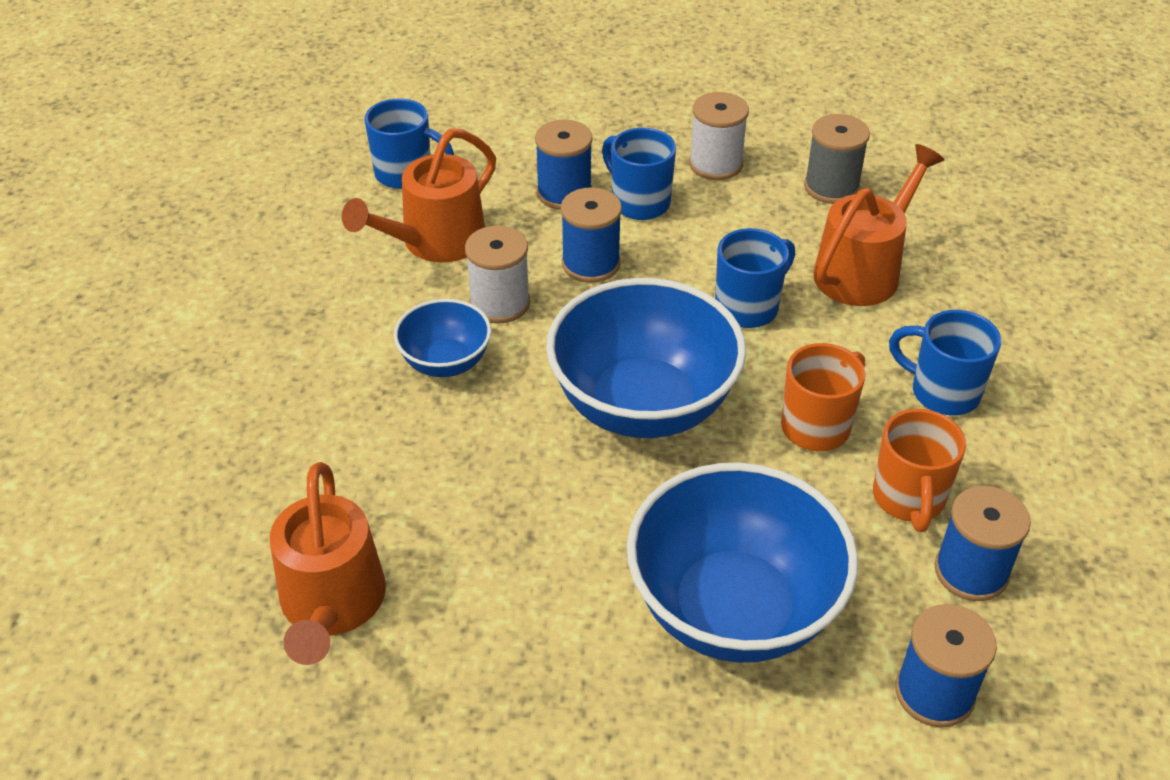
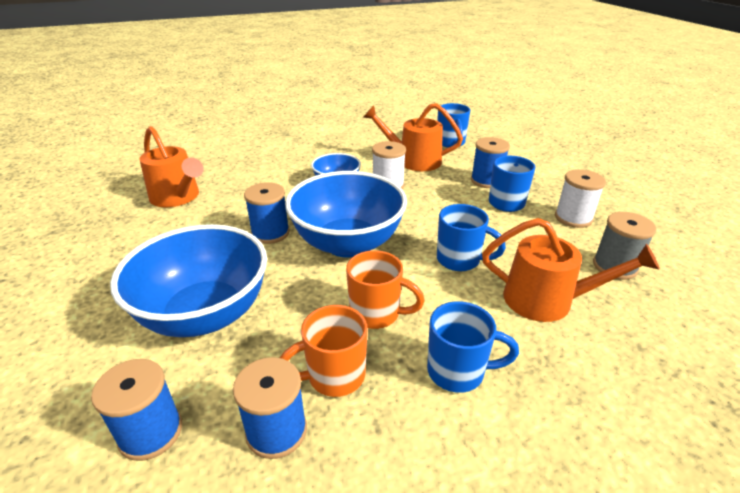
camera: 65 degrees right, 10 degrees down
(332, 604) = (177, 197): orange watering can -> orange watering can turned 105 degrees counterclockwise
(591, 264) = (441, 201): blue spool -> blue spool (270, 233)
(942, 392) = (458, 371): blue mug -> blue mug turned 90 degrees clockwise

